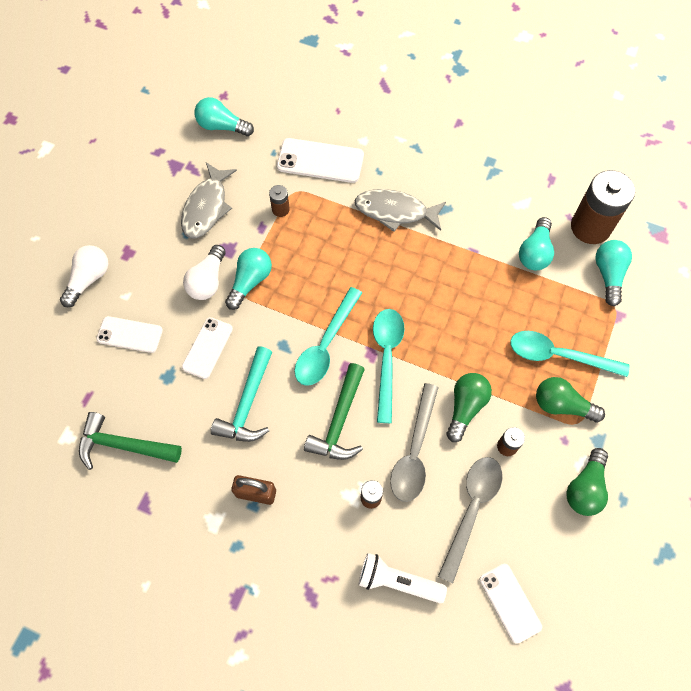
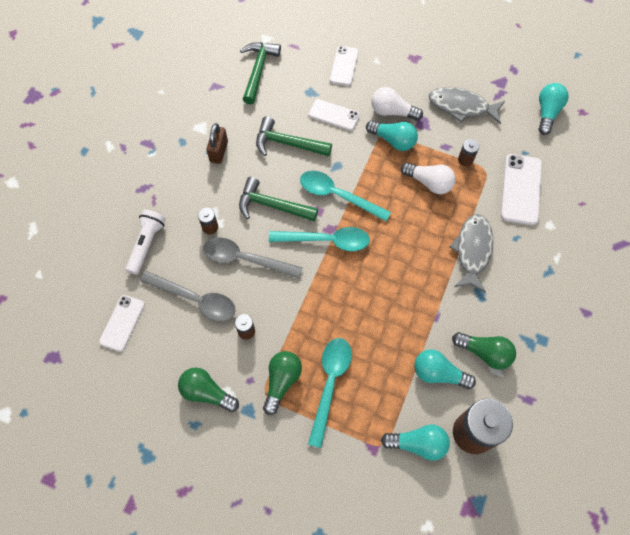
camera: 90 degrees right, 0 degrees up
(89, 279) = (389, 37): white light bulb -> white light bulb (429, 183)
(247, 404) = (287, 143): turquoise hammer -> green hammer
(465, 407) = (281, 300): green light bulb -> green light bulb (484, 353)
(510, 602) = (122, 323): white phone -> white phone turned 45 degrees counterclockwise

